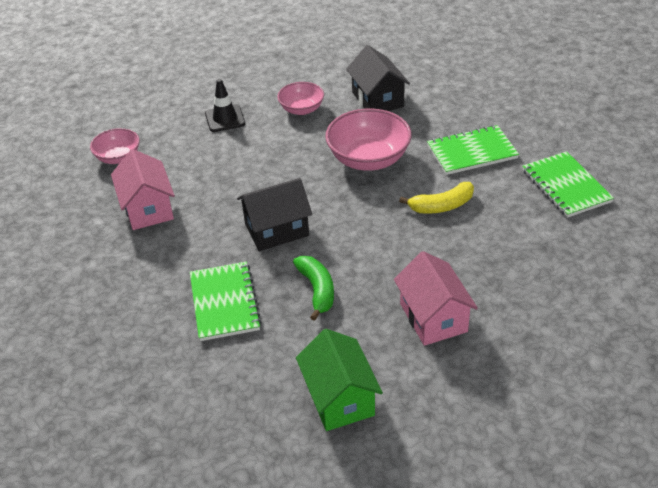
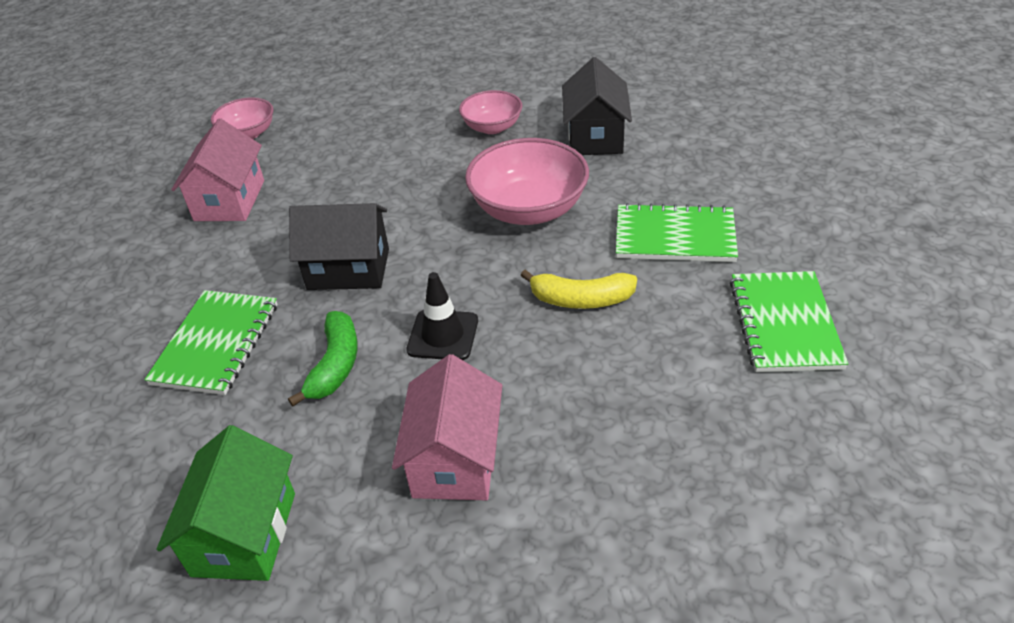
camera: 25 degrees right, 0 degrees up
(225, 119) = (395, 117): black traffic cone -> black traffic cone (443, 335)

